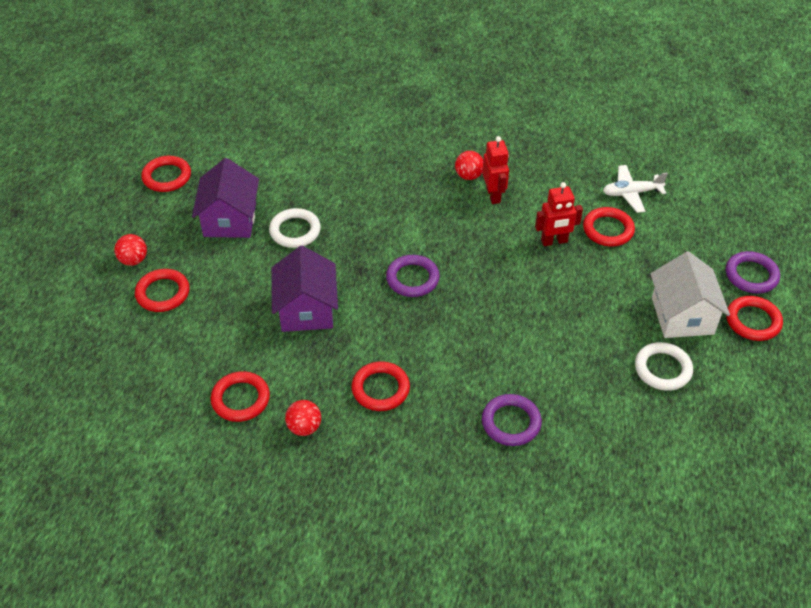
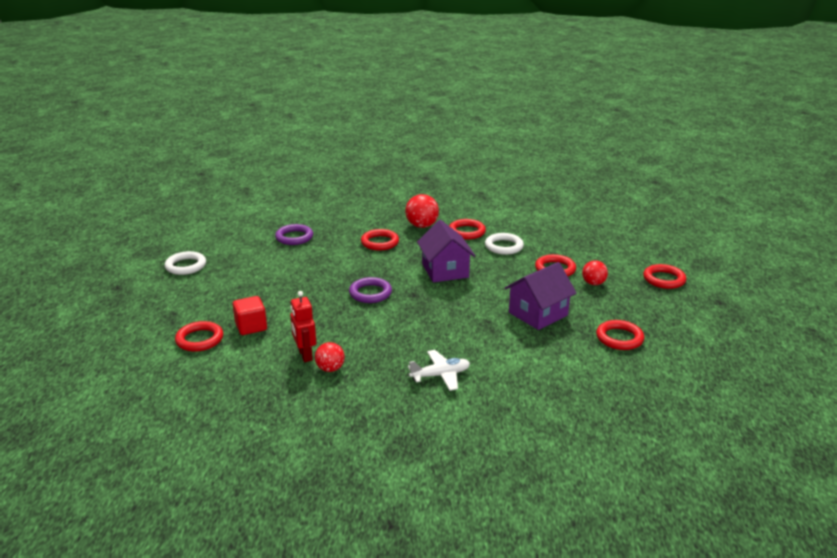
camera: 170 degrees right, 20 degrees down
(230, 220) = (538, 314): purple house -> purple house turned 60 degrees clockwise
(295, 231) = (478, 312): white ring -> white ring (504, 246)
(304, 427) = (422, 226): red ball -> red ball, size x1.53
(554, 241) = (251, 327): red robot -> red cube
(631, 193) = (166, 371): white plane -> white plane (440, 375)
(682, 316) = (158, 292): white house -> none
(751, 275) = (85, 321): purple ring -> none
(753, 321) = (103, 294): red ring -> red ring (664, 279)

